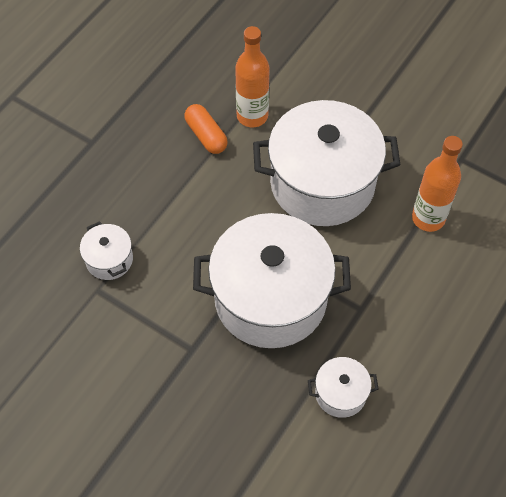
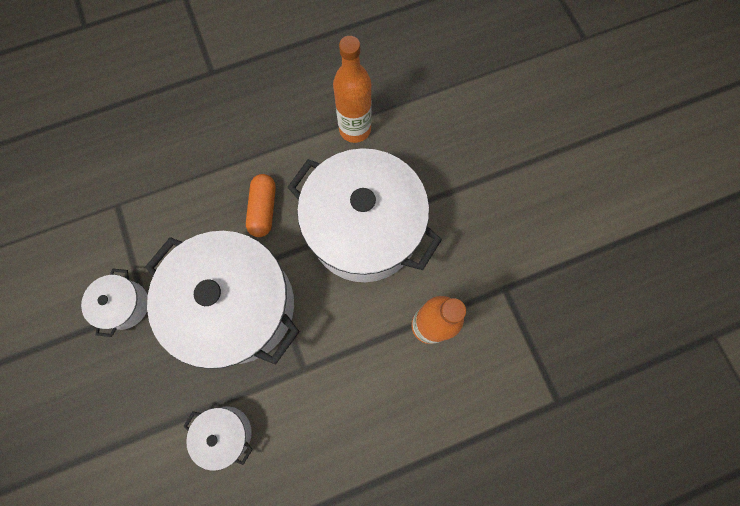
camera: 35 degrees right, 15 degrees up
(109, 259) = (145, 184): white pot -> white pot (125, 305)
(206, 135) = (303, 123): orange capsule -> orange capsule (263, 209)

